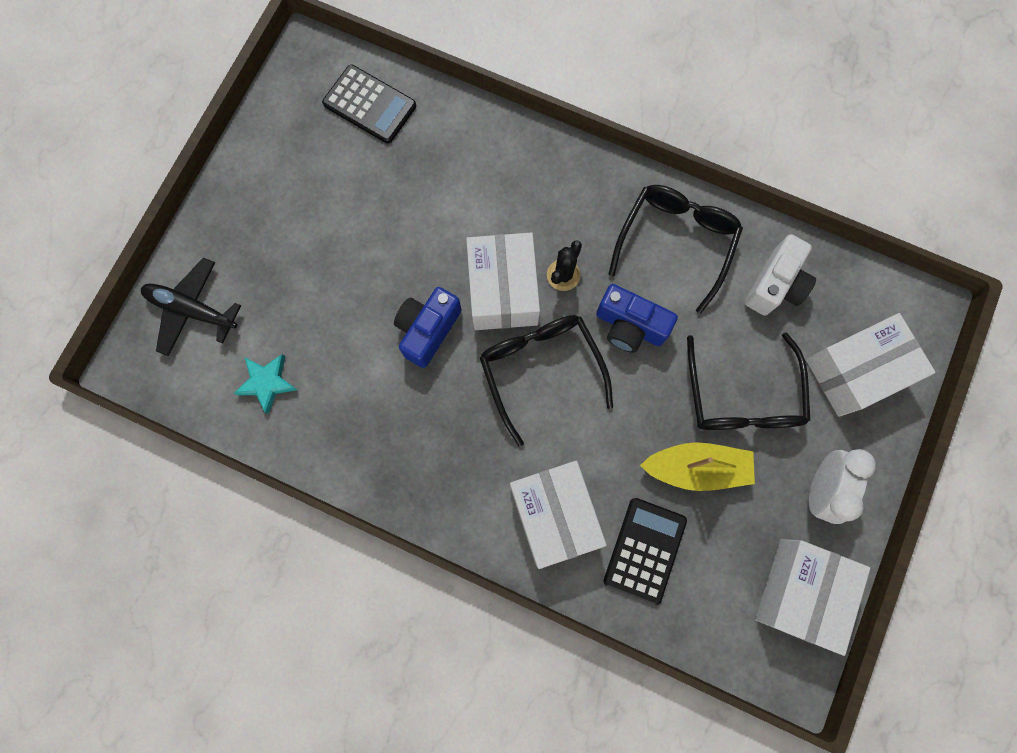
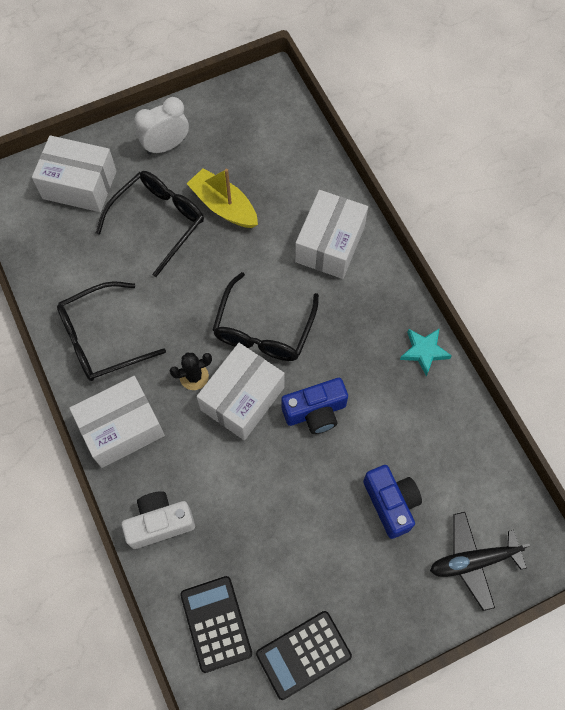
camera: 140 degrees left, 10 degrees down
(192, 310) = (473, 561): black plane -> black plane turned 105 degrees clockwise
(267, 382) = (453, 463): turquoise star -> turquoise star (424, 351)
(629, 326) = (183, 311): blue camera -> blue camera (391, 503)
(644, 550) = (294, 189): black calculator -> black calculator (303, 654)
(775, 285) = (71, 265): white camera -> white camera (160, 523)
(800, 591) = (229, 110): white box -> white box (122, 428)

